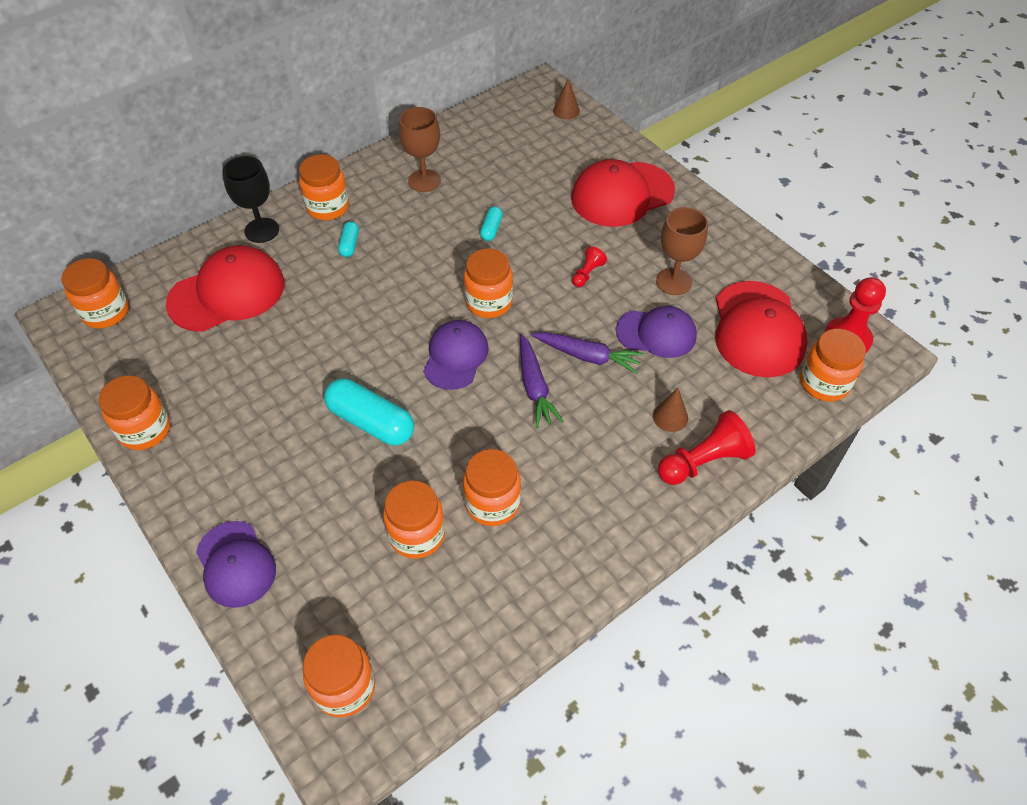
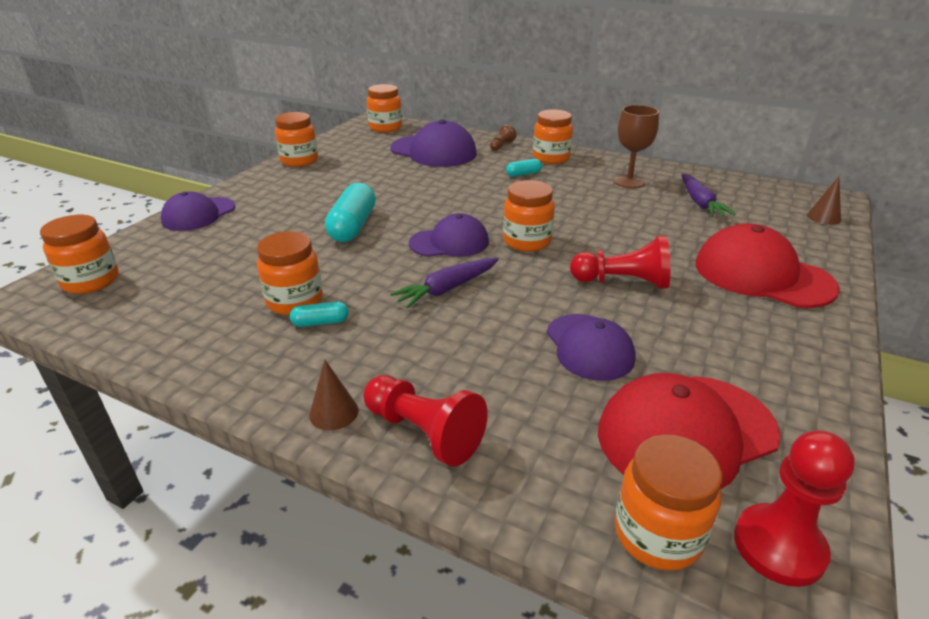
camera: 65 degrees right, 20 degrees down
(227, 293) = (433, 151): red cap -> purple cap
(261, 230) = (501, 146): black goblet -> brown pawn
(417, 535) = (247, 274): orange jar -> none
(491, 229) = (614, 221): turquoise capsule -> turquoise capsule (320, 322)
(587, 273) = (623, 282): red pawn -> red pawn, size x1.87
(587, 356) = (512, 309): purple carrot -> purple carrot (700, 203)
(670, 417) = (474, 387): brown cone -> brown cone (333, 412)
(673, 282) = (681, 341): brown goblet -> none

